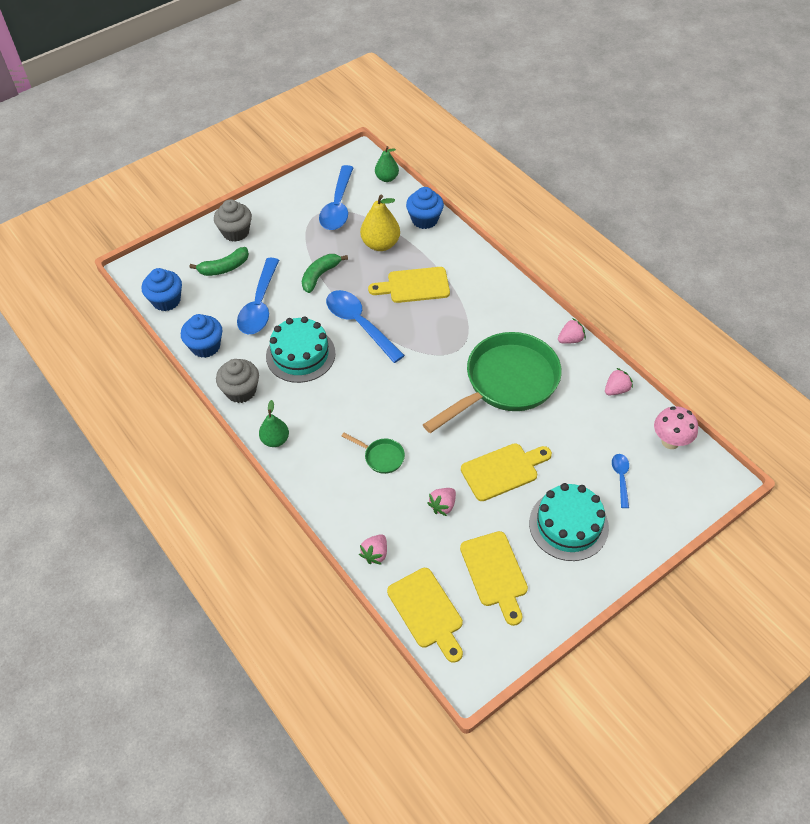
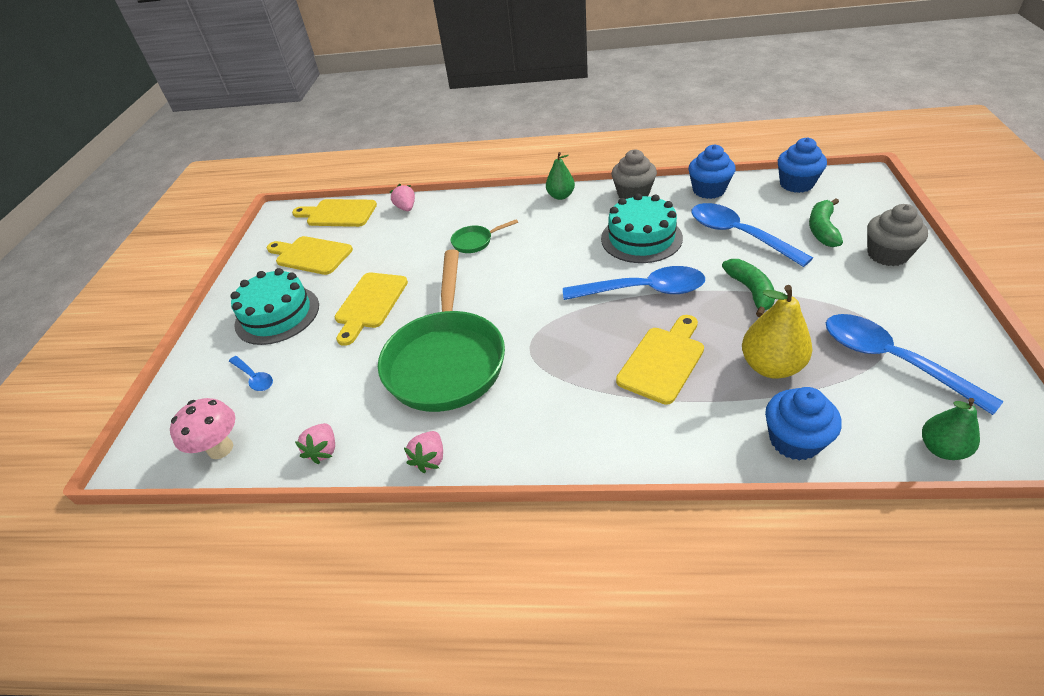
camera: 135 degrees right, 10 degrees down
(443, 505) = (392, 254): pink strawberry -> none

